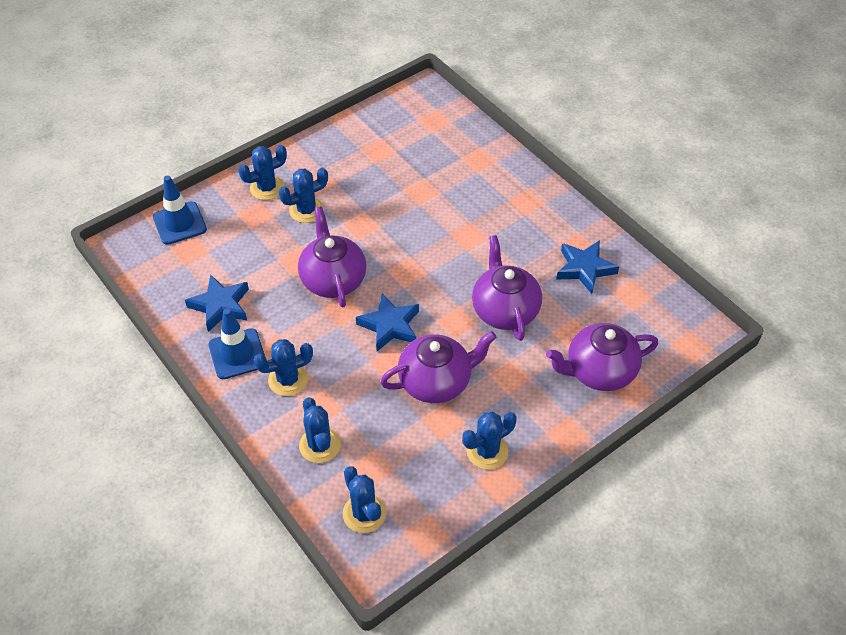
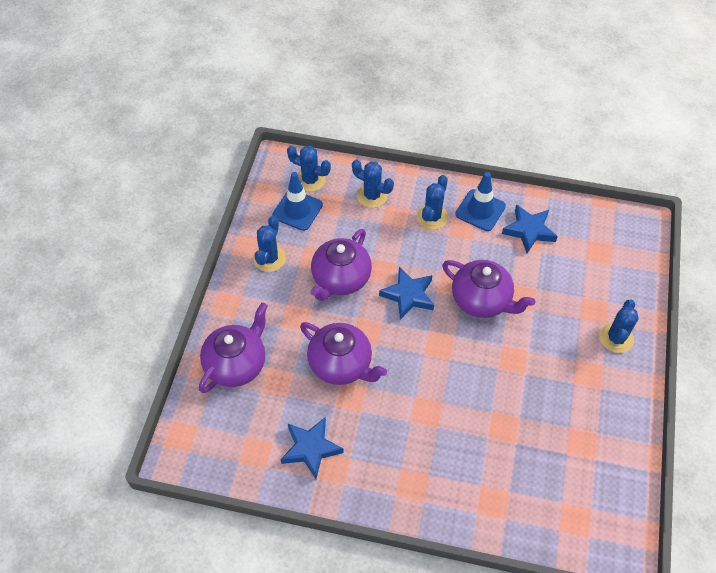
camera: 140 degrees right, 5 degrees up
(179, 223) = (632, 265): blue traffic cone -> blue traffic cone (297, 210)
(306, 210) = (565, 341): blue cactus -> none

